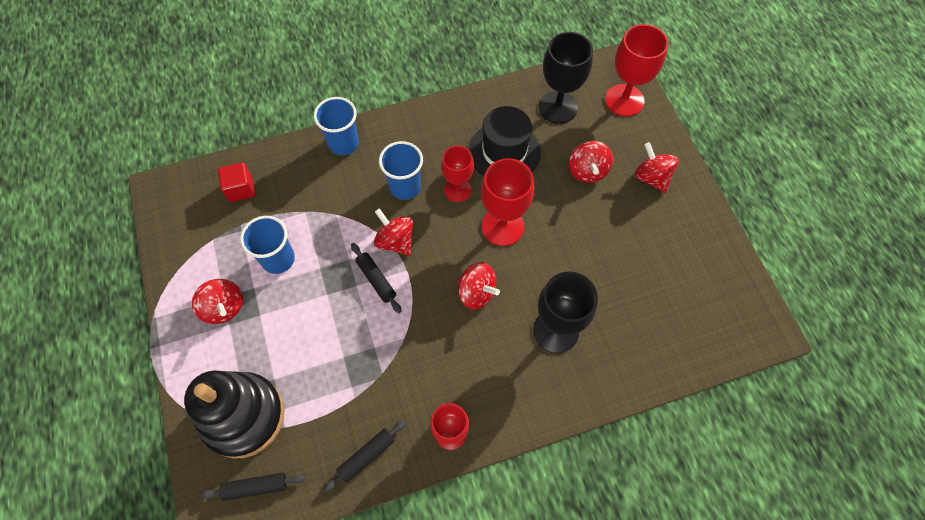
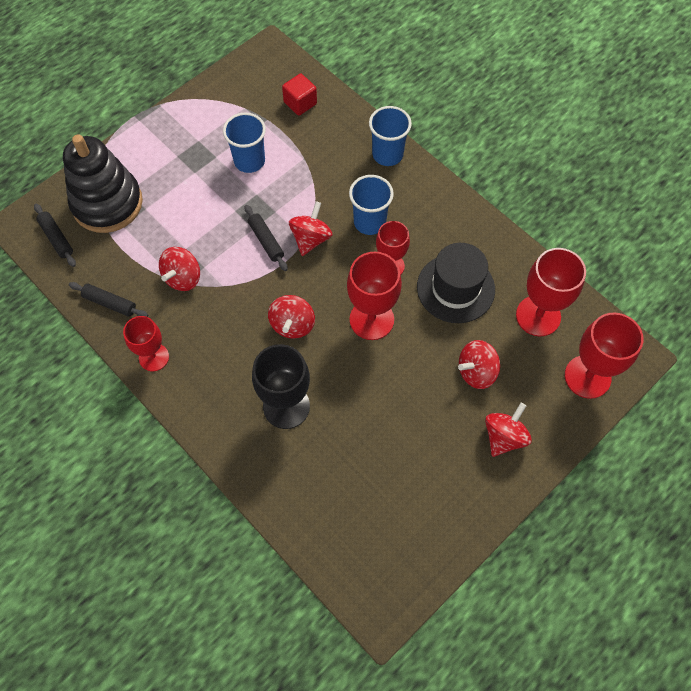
camera: 65 degrees right, 0 degrees up
(224, 308) = (189, 146): red spinning top -> red spinning top (183, 278)
(376, 280) = (266, 241): black rolling pin -> black rolling pin turned 60 degrees counterclockwise
(558, 107) = (538, 316): black goblet -> red goblet

